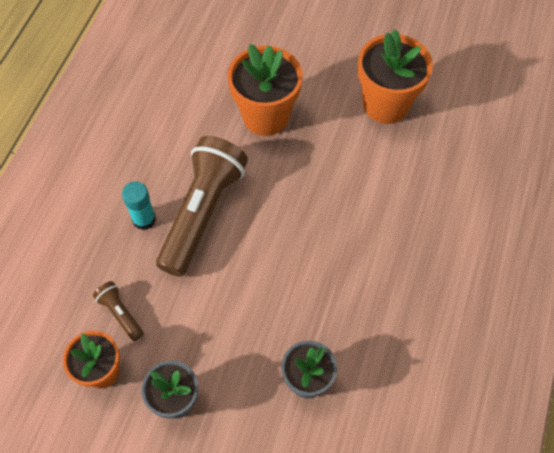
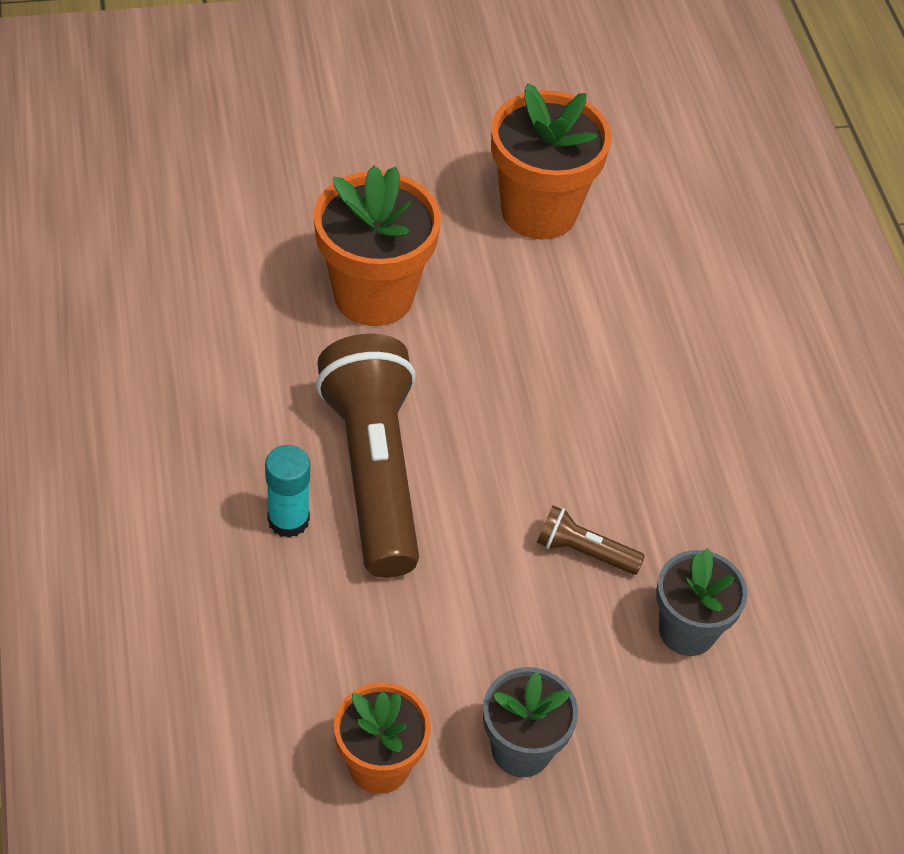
camera: 35 degrees left, 10 degrees down
(120, 313) = (349, 670): brown flashlight -> brown flashlight (584, 551)

